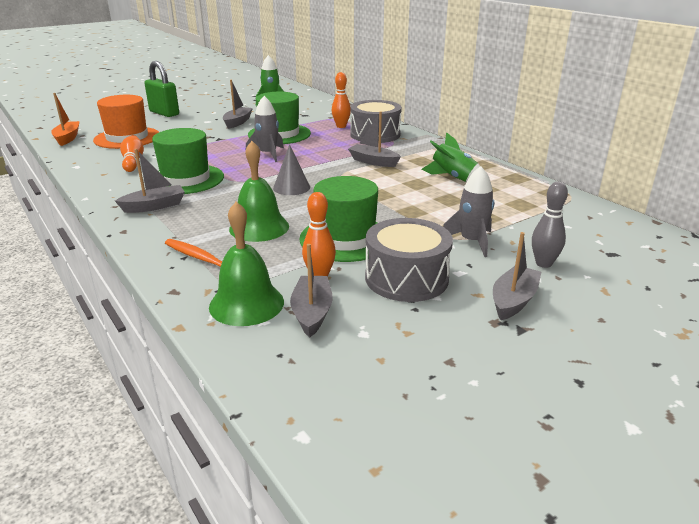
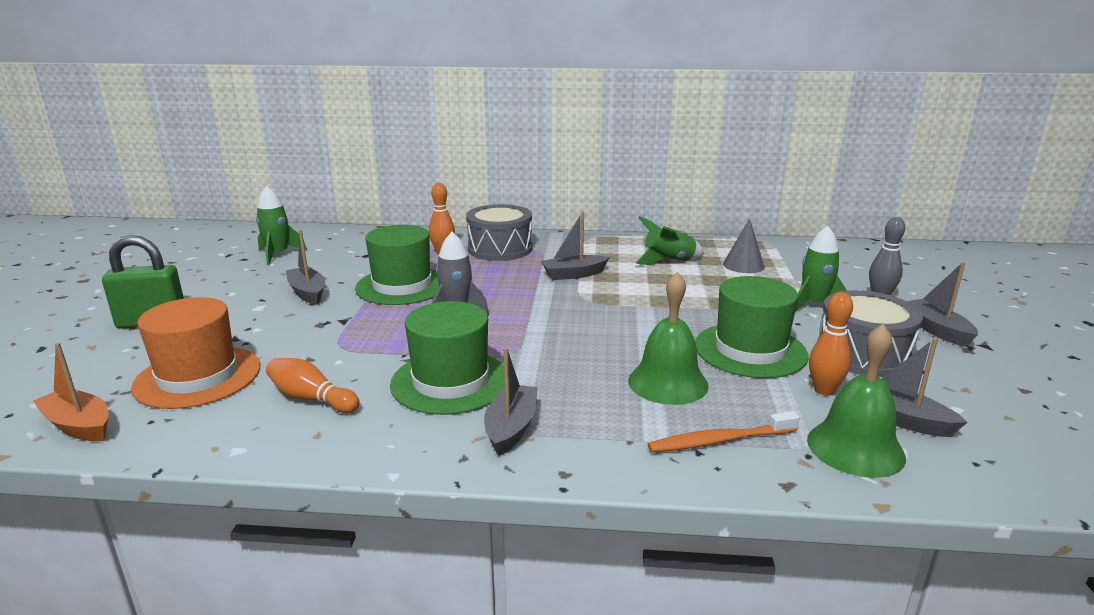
camera: 50 degrees left, 5 degrees down
(291, 187) = (580, 332): grey cone -> grey cone (743, 265)
(472, 241) = (813, 304): grey rocket -> green rocket

